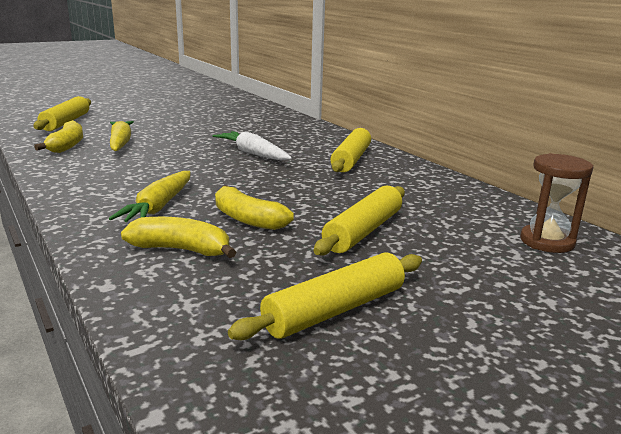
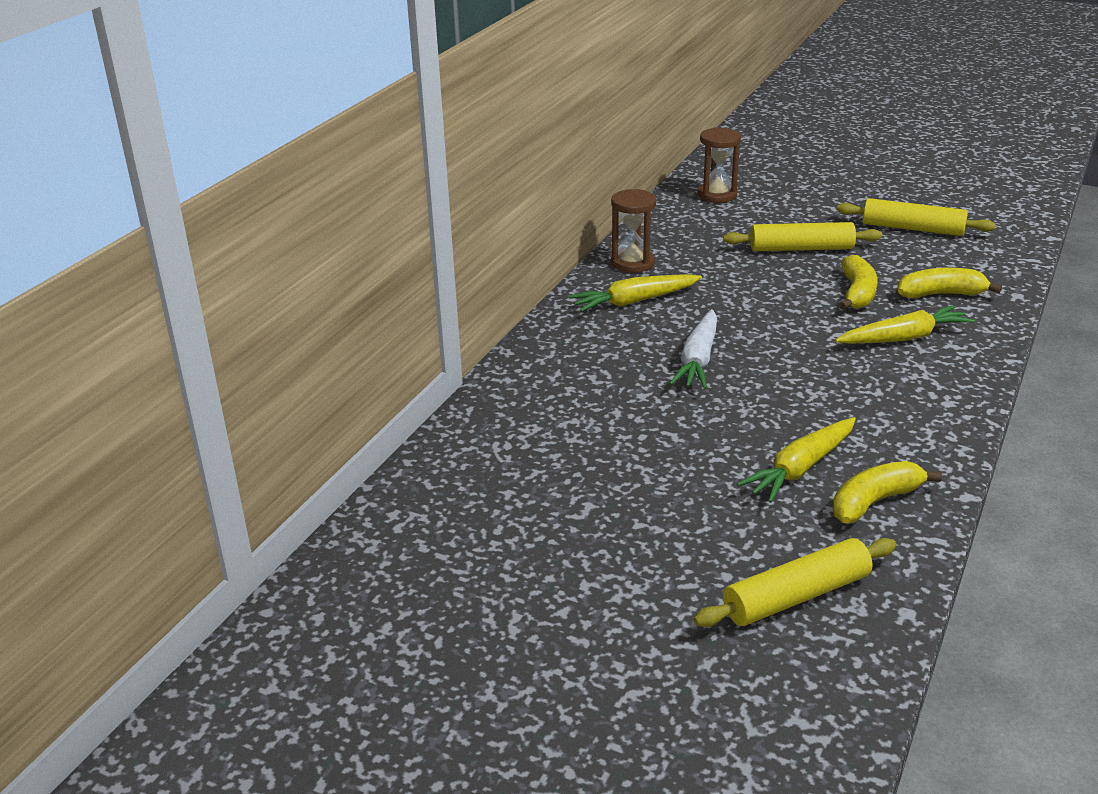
camera: 120 degrees left, 10 degrees up
(182, 250) = (941, 294): yellow banana -> yellow banana turned 105 degrees clockwise
(351, 160) = (634, 301): yellow rolling pin -> yellow carrot
(413, 173) = (632, 263): none -> brown hourglass

